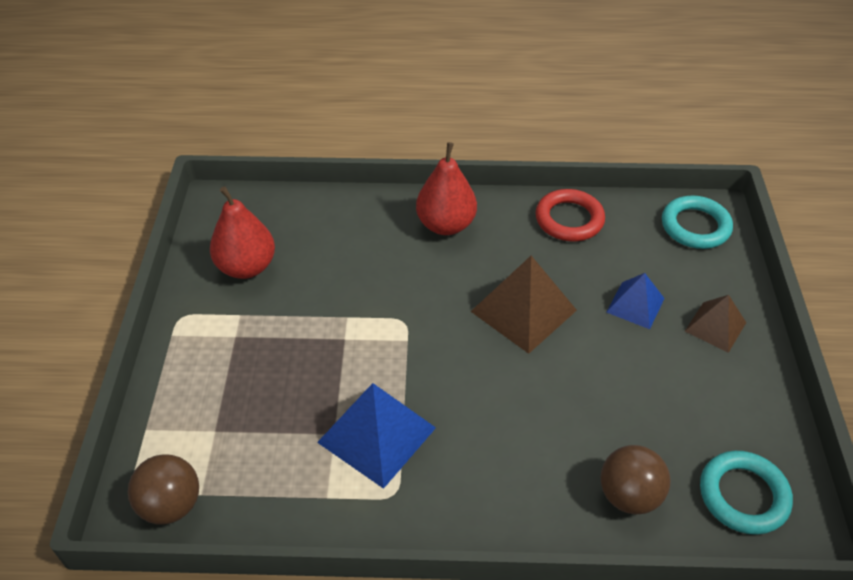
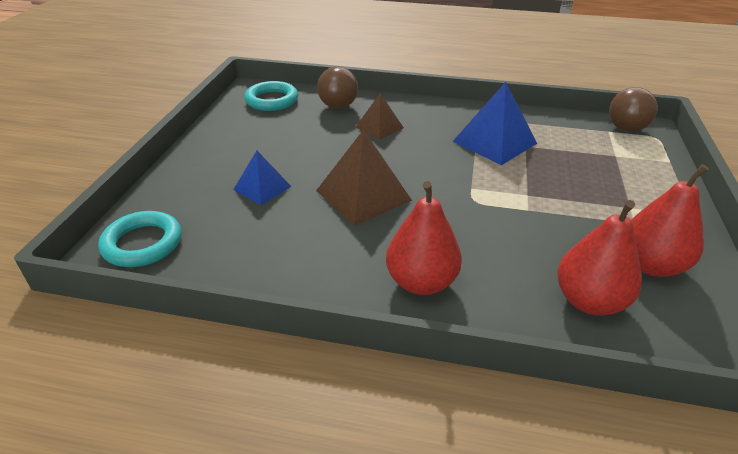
camera: 170 degrees left, 10 degrees down
(312, 227) = (589, 301): none -> red pear
(569, 219) = (273, 269): red ring -> none
(715, 327) = (209, 167): brown pyramid -> brown pyramid (379, 127)

